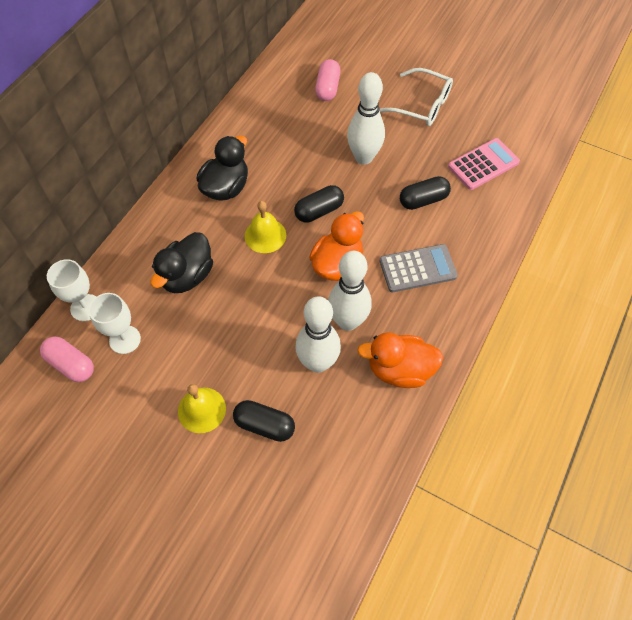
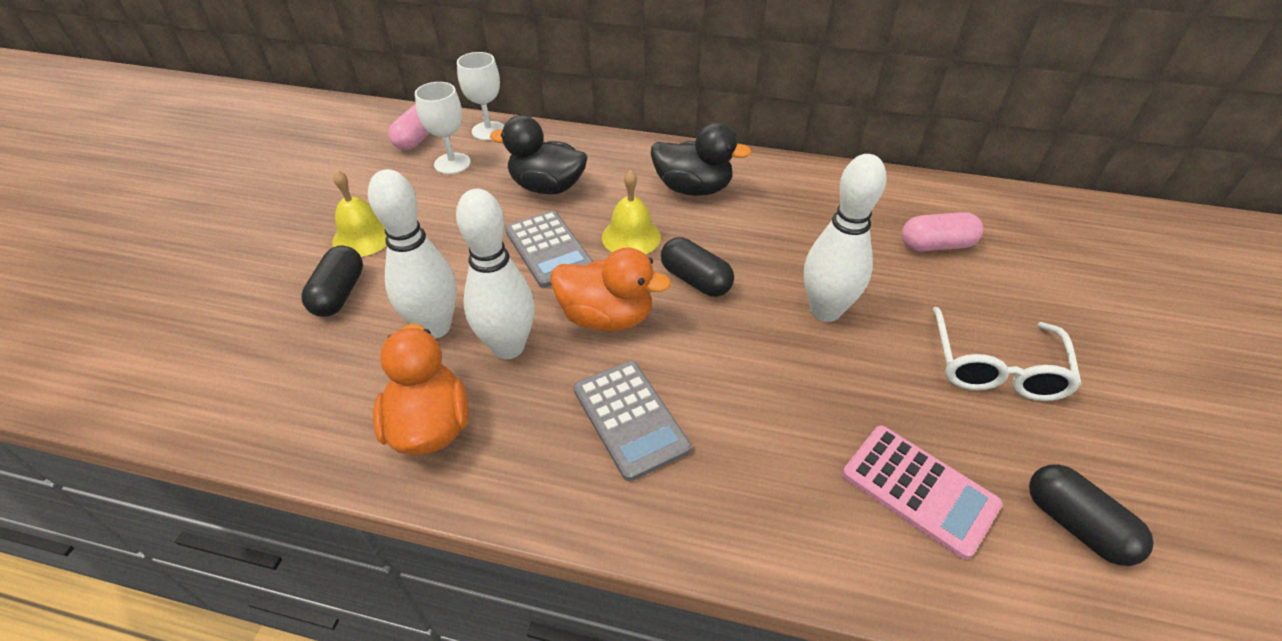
camera: 75 degrees right, 15 degrees down
(261, 286) = (549, 249): none -> grey calculator
(423, 200) = (779, 404): black capsule -> black capsule (1075, 525)

